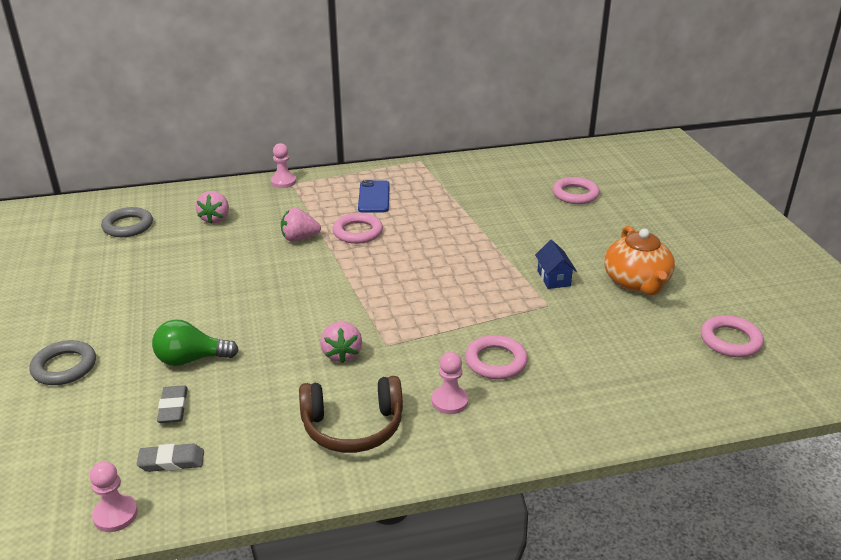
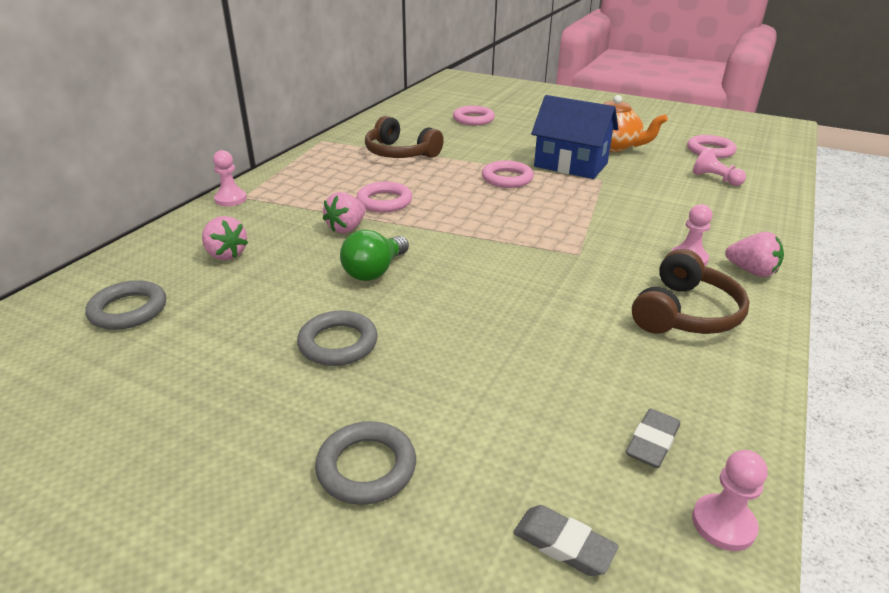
camera: 50 degrees left, 0 degrees up
(163, 304) = (338, 343): none -> grey ring
(173, 408) = (552, 406): grey eraser -> grey eraser (563, 544)
(191, 359) = (473, 362): green light bulb -> green light bulb (374, 271)
(342, 354) = (568, 278): pink strawberry -> pink strawberry (751, 271)
(374, 197) = (341, 175): blue phone -> none
(449, 198) = (400, 153): none -> brown headphones
(496, 361) = (653, 222): pink ring -> pink ring (507, 178)
(553, 278) = (570, 165): blue house -> blue house, size x2.06
(654, 366) = (715, 179): none -> pink pawn

